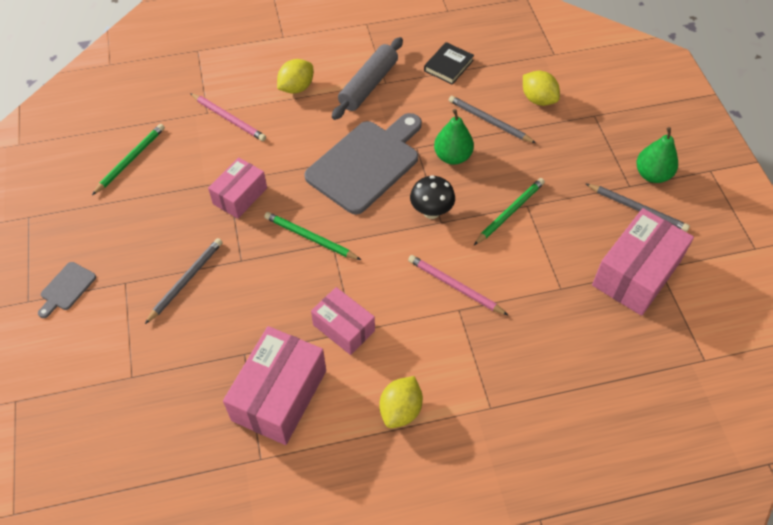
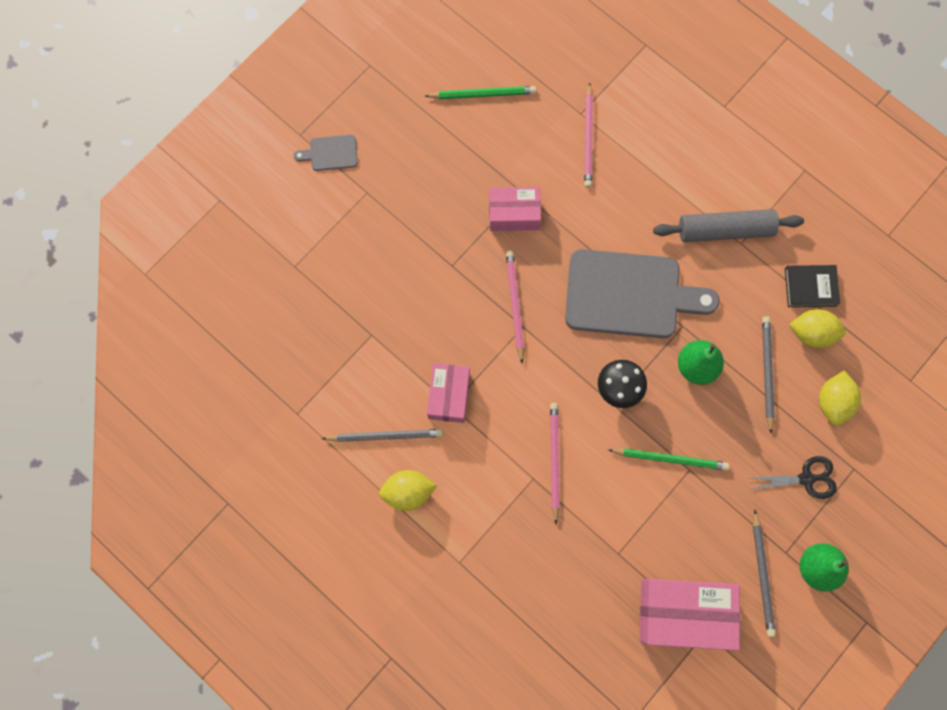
camera: 55 degrees right, 20 degrees up
(186, 280) = (402, 237): grey pencil -> grey pencil (385, 435)
(279, 395) = (356, 389): pink box -> none
(296, 88) = (670, 168): yellow lemon -> yellow lemon (811, 333)
(310, 238) = (514, 305): green pencil -> pink pencil
(582, 144) = (806, 478): none -> black scissors

